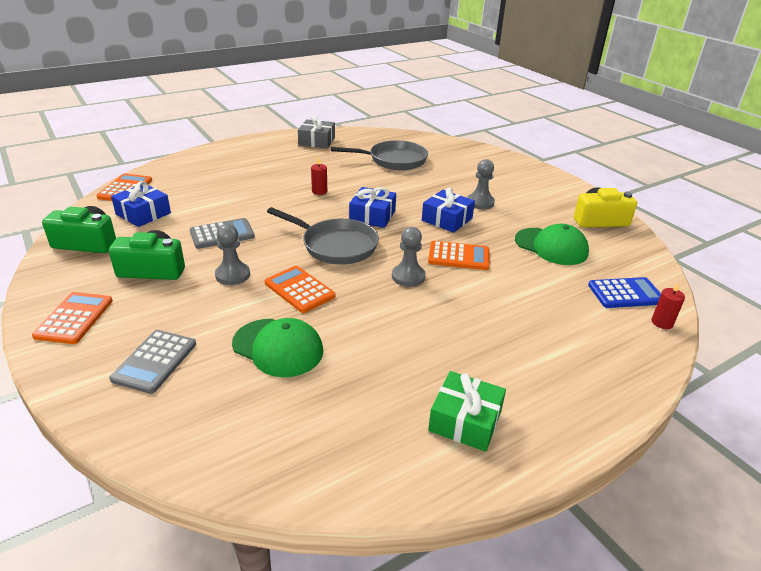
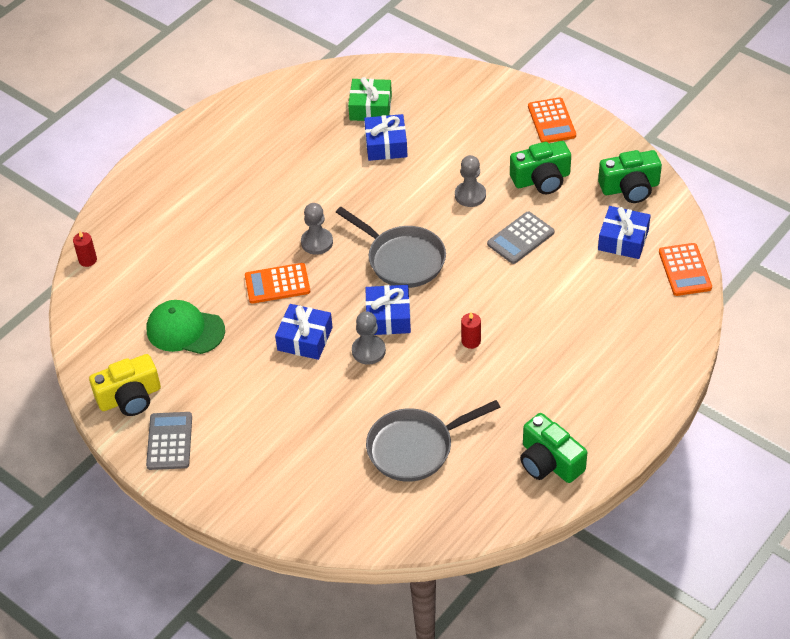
camera: 165 degrees right, 15 degrees up
(155, 361) = (462, 110): grey calculator -> grey calculator (169, 441)
(278, 347) = (386, 145): green cap -> blue gift
(299, 290) = (403, 198): orange calculator -> none
(317, 141) = (549, 462): grey gift -> green camera
(335, 245) = (402, 259): grey pan -> grey pan turned 150 degrees counterclockwise
(465, 420) = (237, 135): green gift -> green gift (370, 107)
(480, 202) = (274, 385): grey pawn -> grey pawn (368, 351)
(625, 293) = (114, 285): blue calculator -> none

